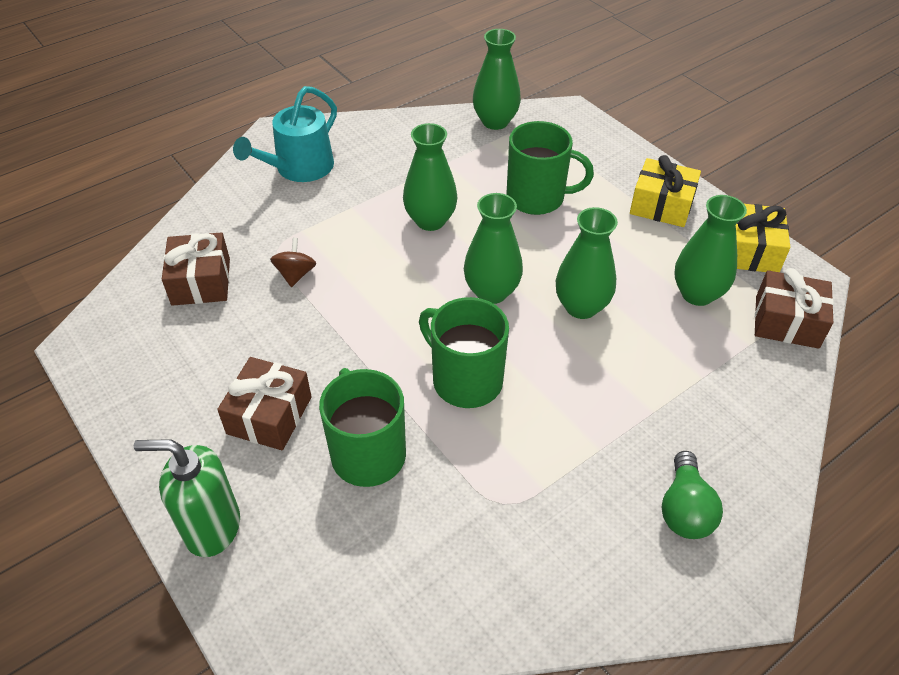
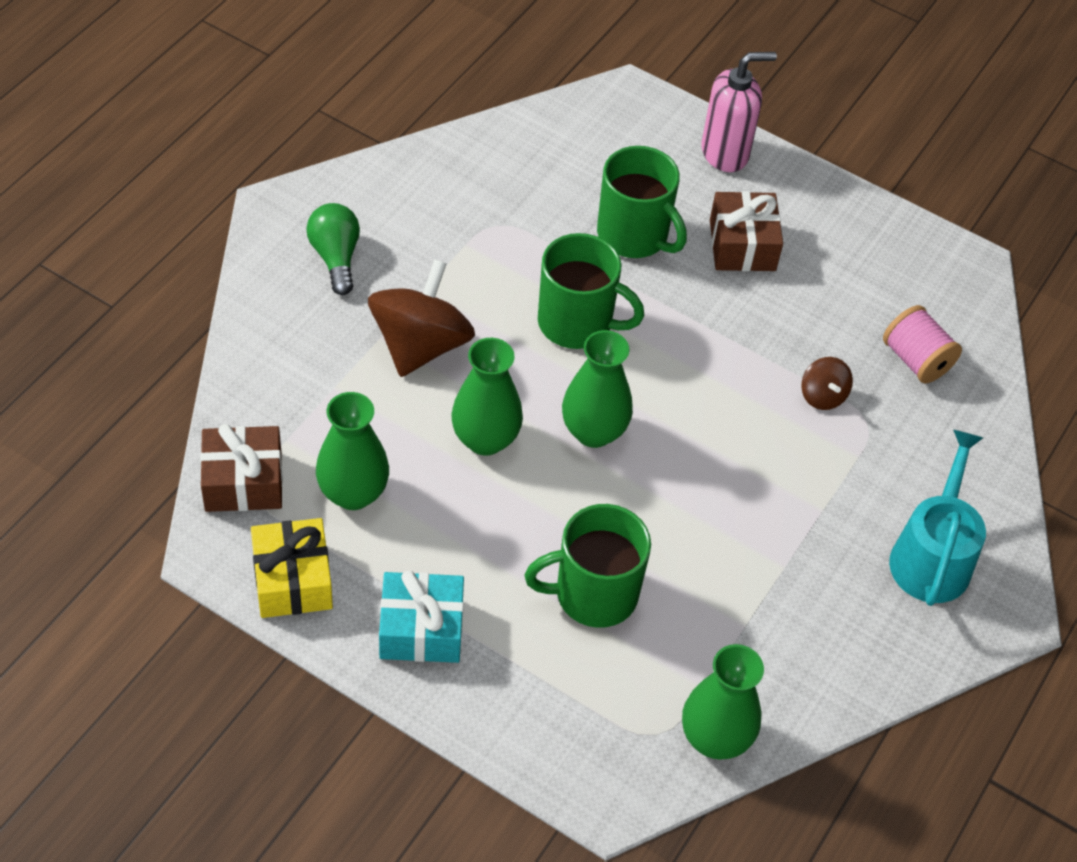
camera: 155 degrees right, 5 degrees up
(201, 281) = (916, 360): brown gift -> pink spool
(212, 527) = (725, 153): green soap dispenser -> pink soap dispenser
(430, 220) = (713, 515): green vase -> none
(616, 396) = (420, 345): none -> brown spinning top
(661, 205) = (421, 629): yellow gift -> turquoise gift

